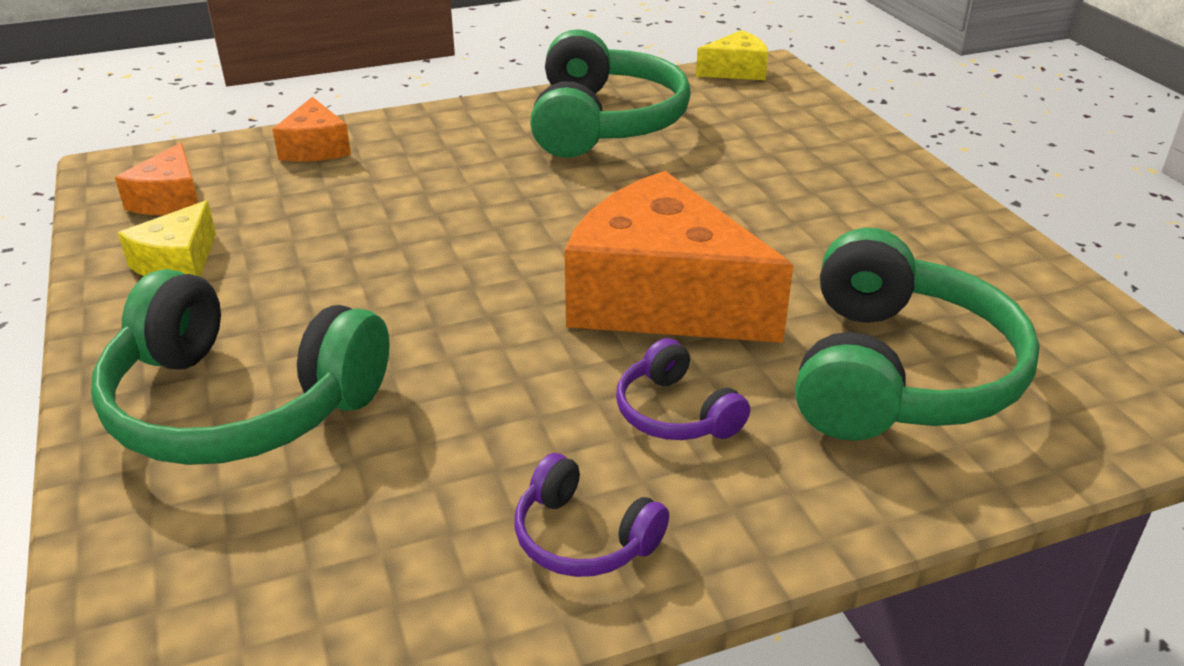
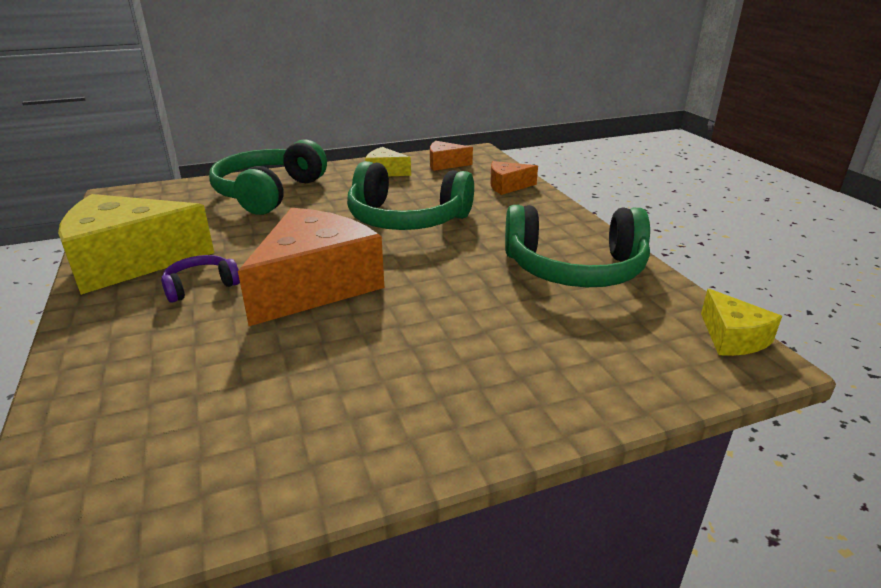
camera: 90 degrees right, 5 degrees down
(583, 537) = (129, 262): purple headphones -> yellow cheese
(898, 373) = (189, 370): green headphones -> green headphones (406, 219)

